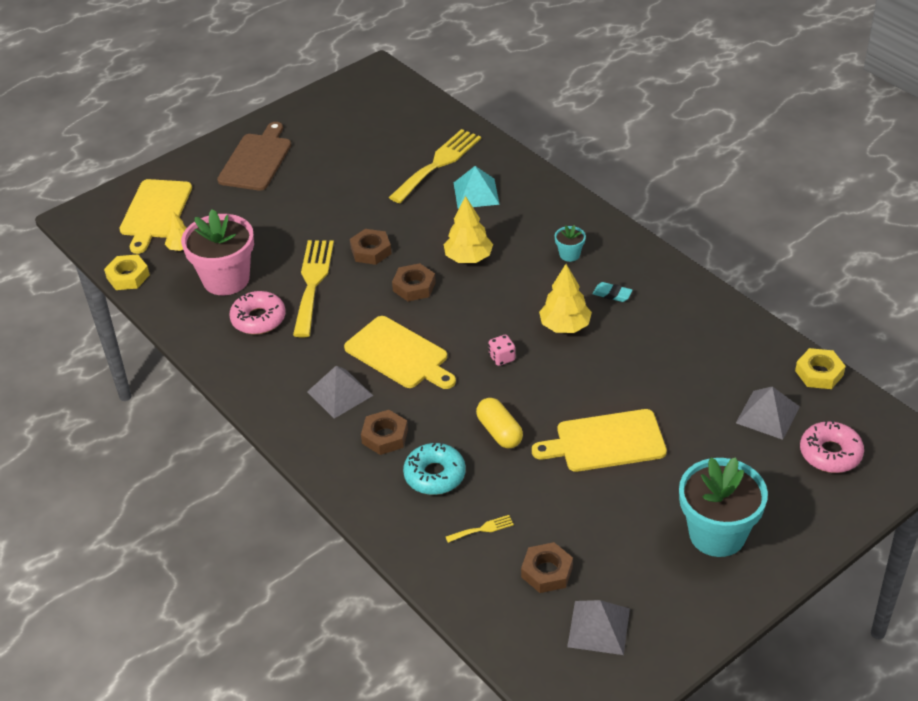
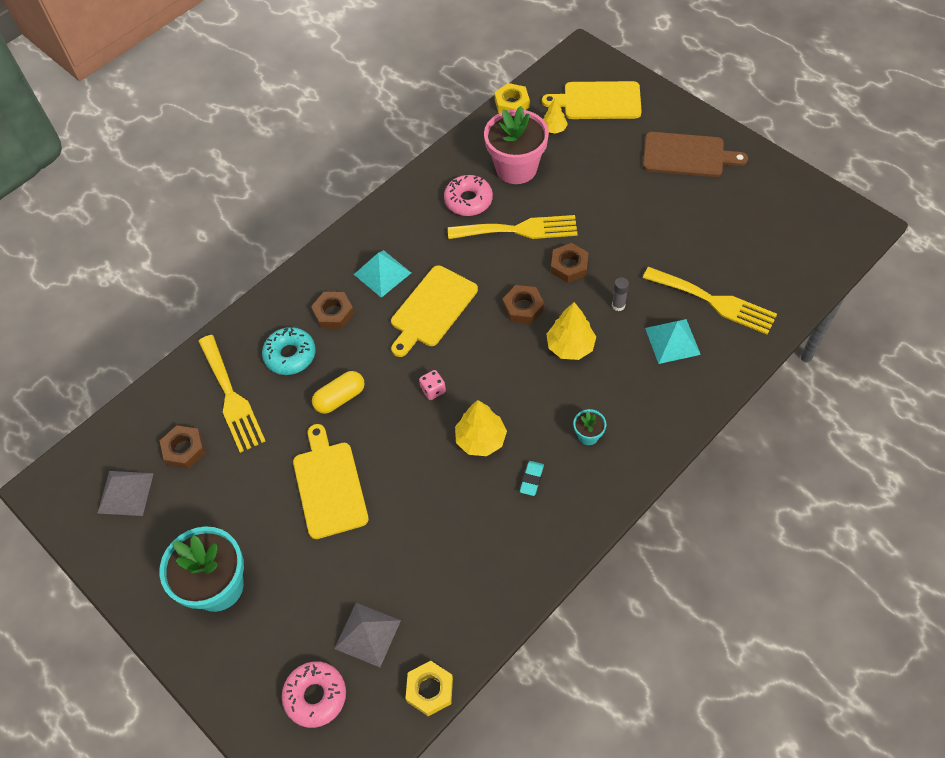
camera: 85 degrees right, 15 degrees up
(340, 393) = (382, 273): grey pyramid -> turquoise pyramid
(427, 222) = (618, 305): none -> grey glue stick
(482, 529) = (231, 397): yellow fork -> yellow fork, size x2.41

